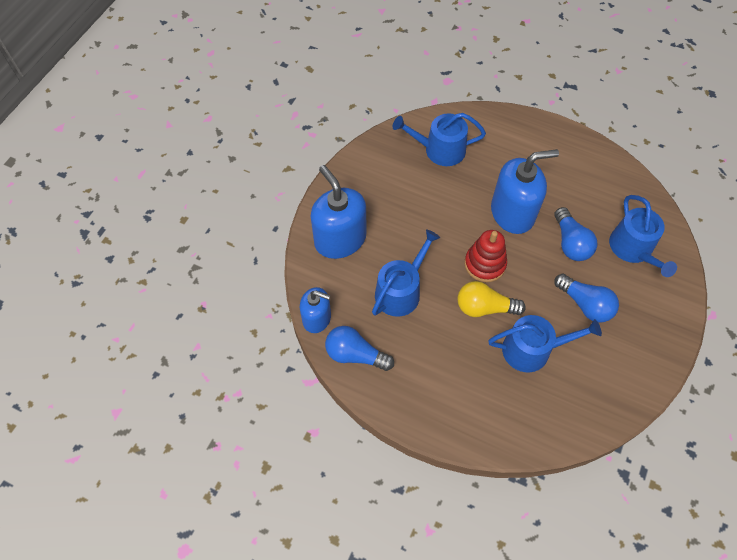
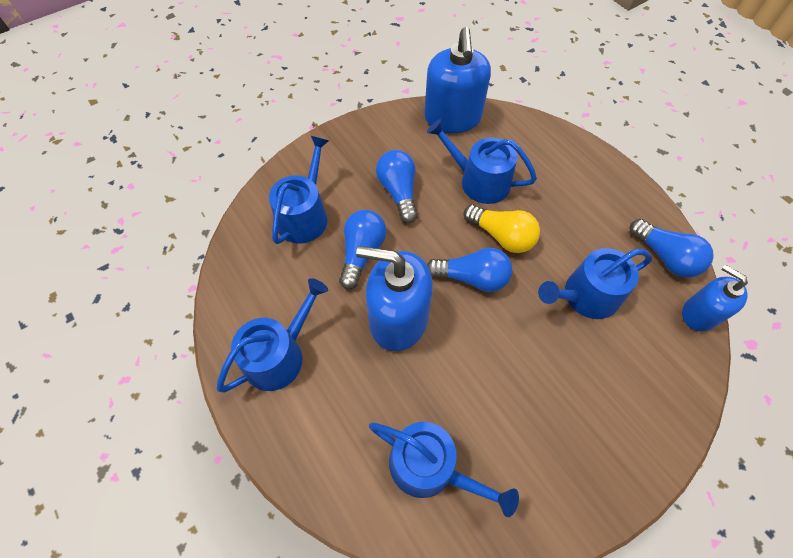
camera: 150 degrees left, 0 degrees up
(340, 239) = (638, 399): blue soap dispenser -> blue soap dispenser (452, 118)
(485, 264) = (472, 278): red stacking toy -> blue light bulb
(563, 159) = (279, 355): none -> blue watering can

